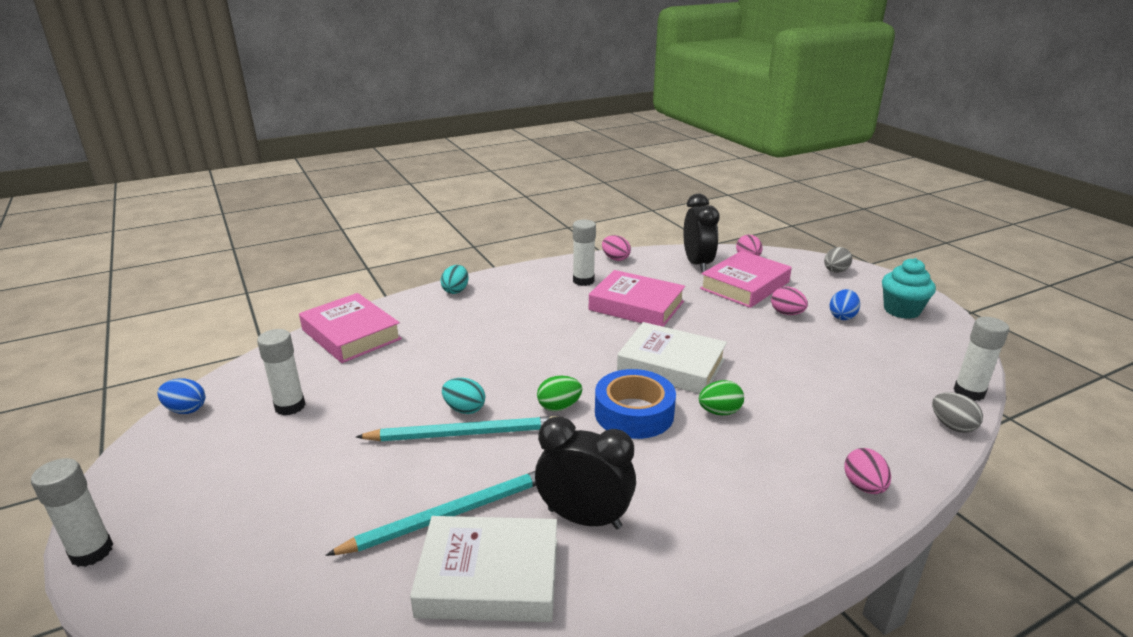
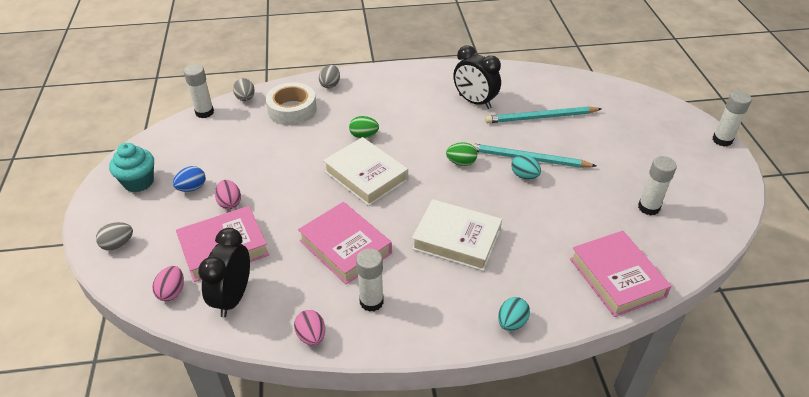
camera: 160 degrees left, 15 degrees up
(186, 410) = (726, 223): blue egg -> none
(489, 577) = (526, 90): white book -> white book (456, 239)
(634, 413) = (416, 147): blue tape -> none
(862, 425) = (292, 110): none -> white tape
(863, 486) = (330, 85): pink egg -> grey egg

